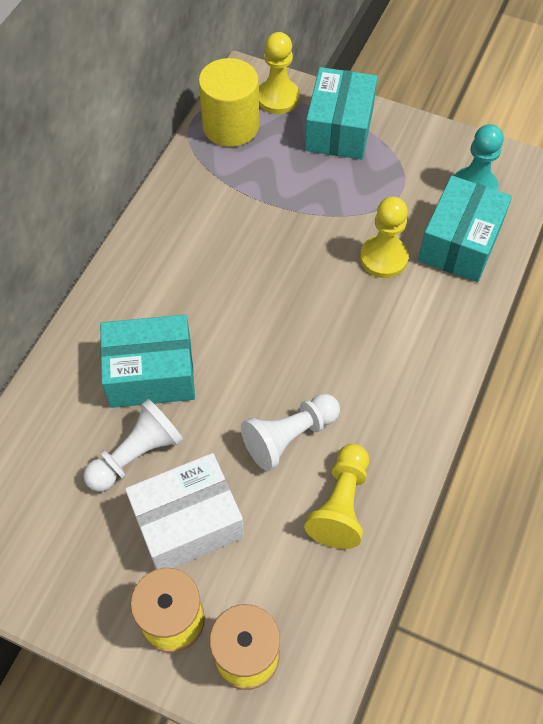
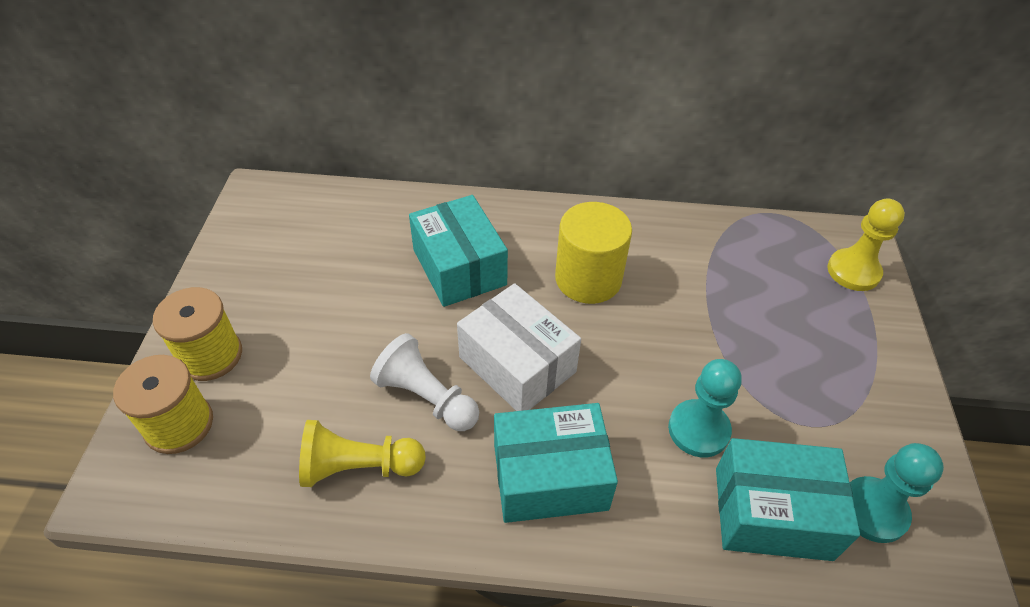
camera: 70 degrees right, 10 degrees down
(136, 455) = (371, 282): white pawn -> none
(188, 522) = (310, 339): white box -> white box (517, 364)
(231, 126) = (784, 243): yellow cylinder -> yellow cylinder (588, 279)
(339, 129) = (854, 338): turquoise box -> turquoise box (550, 476)
(383, 258) = (698, 430): yellow pawn -> turquoise pawn

